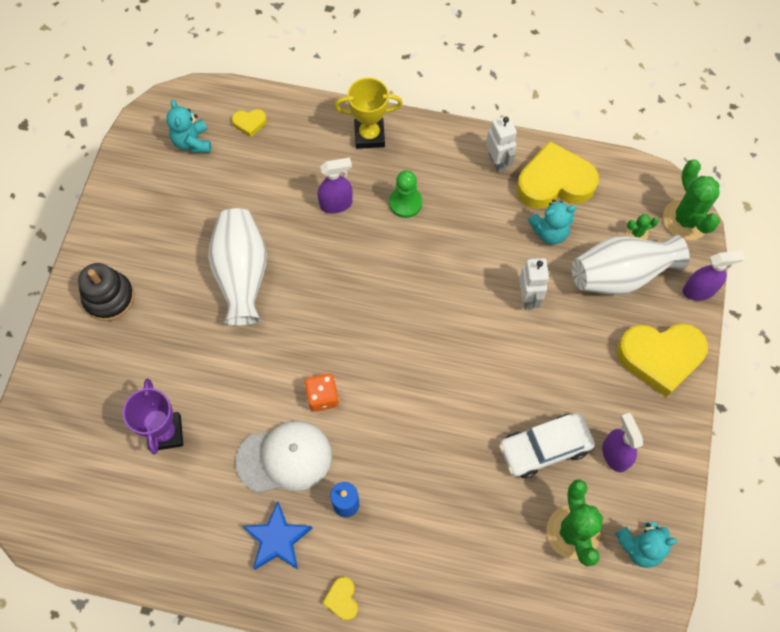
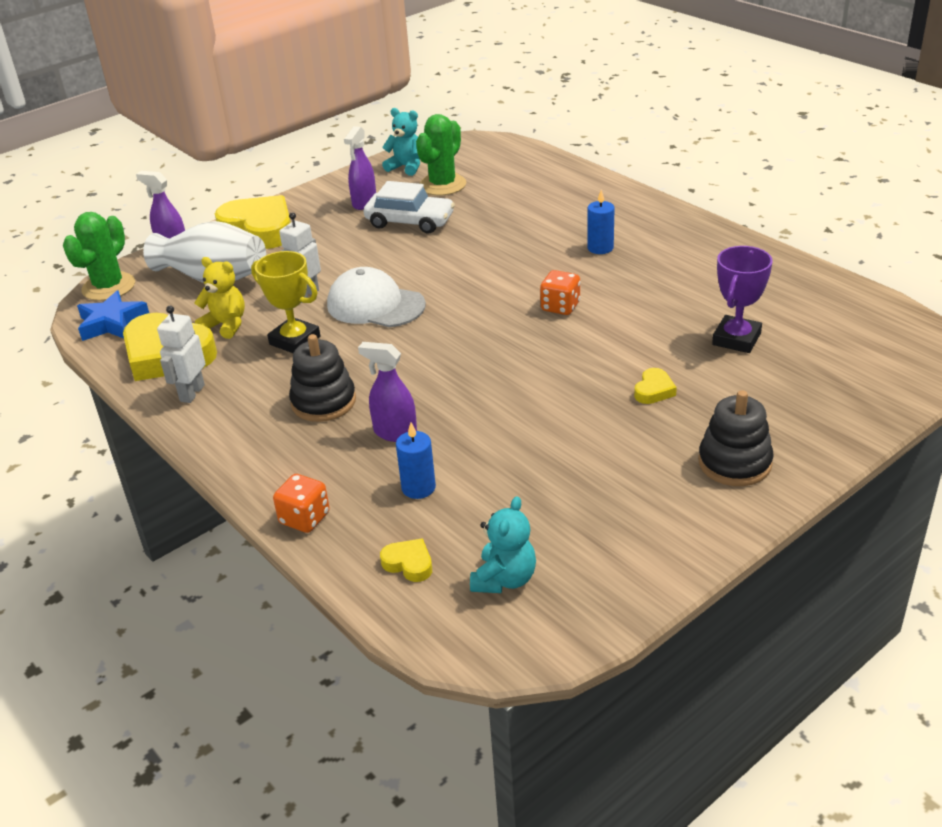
camera: 140 degrees left, 30 degrees down
(242, 275) = (559, 418): white vase -> none
(278, 539) = (676, 250): blue star -> blue star (112, 323)
(284, 458) = (630, 286): white cap -> white cap (375, 305)
(286, 172) = (418, 488): none -> blue candle
(331, 118) = (304, 518): none -> orange dice
(342, 599) = (648, 211): yellow heart -> yellow heart (654, 390)
(369, 135) = (284, 478): yellow trophy -> yellow trophy (295, 340)
(405, 203) = (323, 402): green pawn -> black stacking toy
(549, 232) = (226, 325): turquoise teddy bear -> yellow teddy bear
(637, 233) = (159, 295): green cactus -> none

